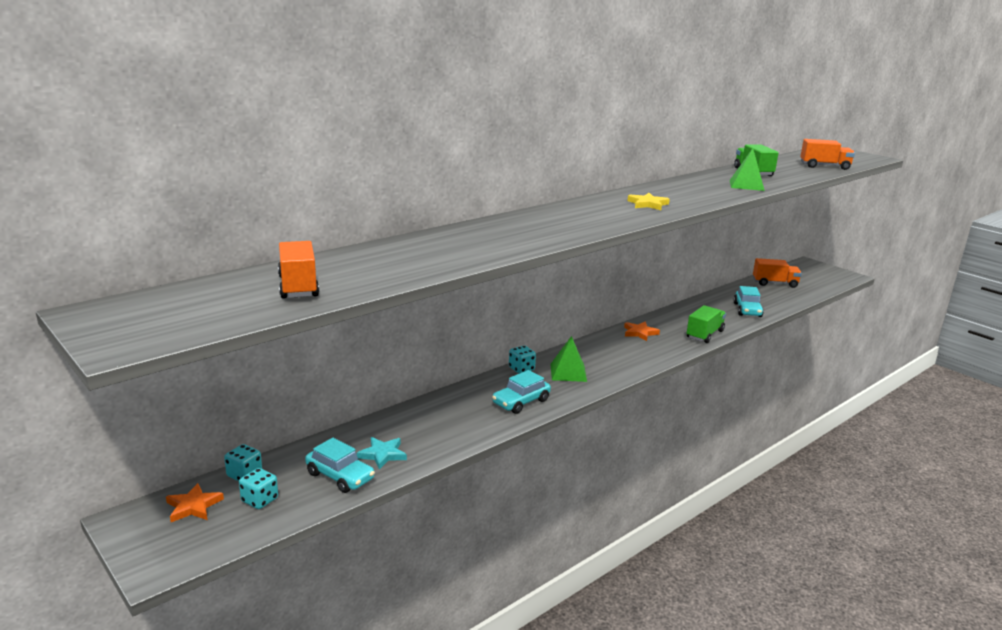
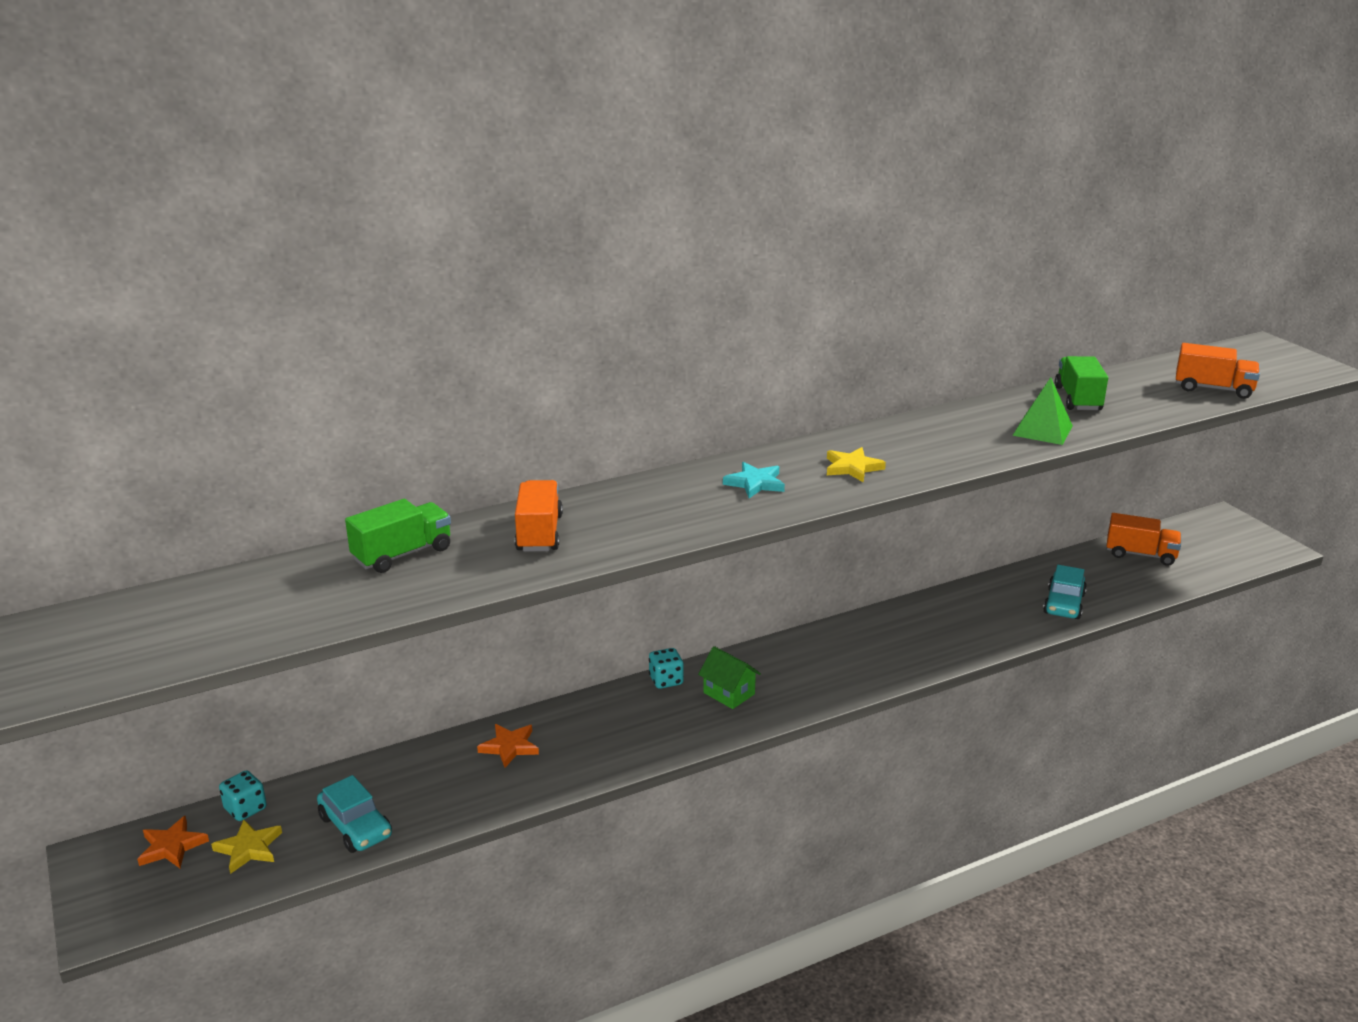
camera: 15 degrees right, 5 degrees up
(260, 500) = (249, 848): turquoise dice -> yellow star
(298, 287) = (281, 605): orange truck -> orange truck (539, 533)
(382, 454) = (421, 800): turquoise star -> turquoise star (755, 483)
(521, 402) = (638, 737): turquoise car -> none
(568, 372) = (729, 693): green pyramid -> green house
(640, 333) = (870, 632): orange star -> orange star (509, 747)
(704, 334) = (969, 644): green truck -> green truck (402, 554)

